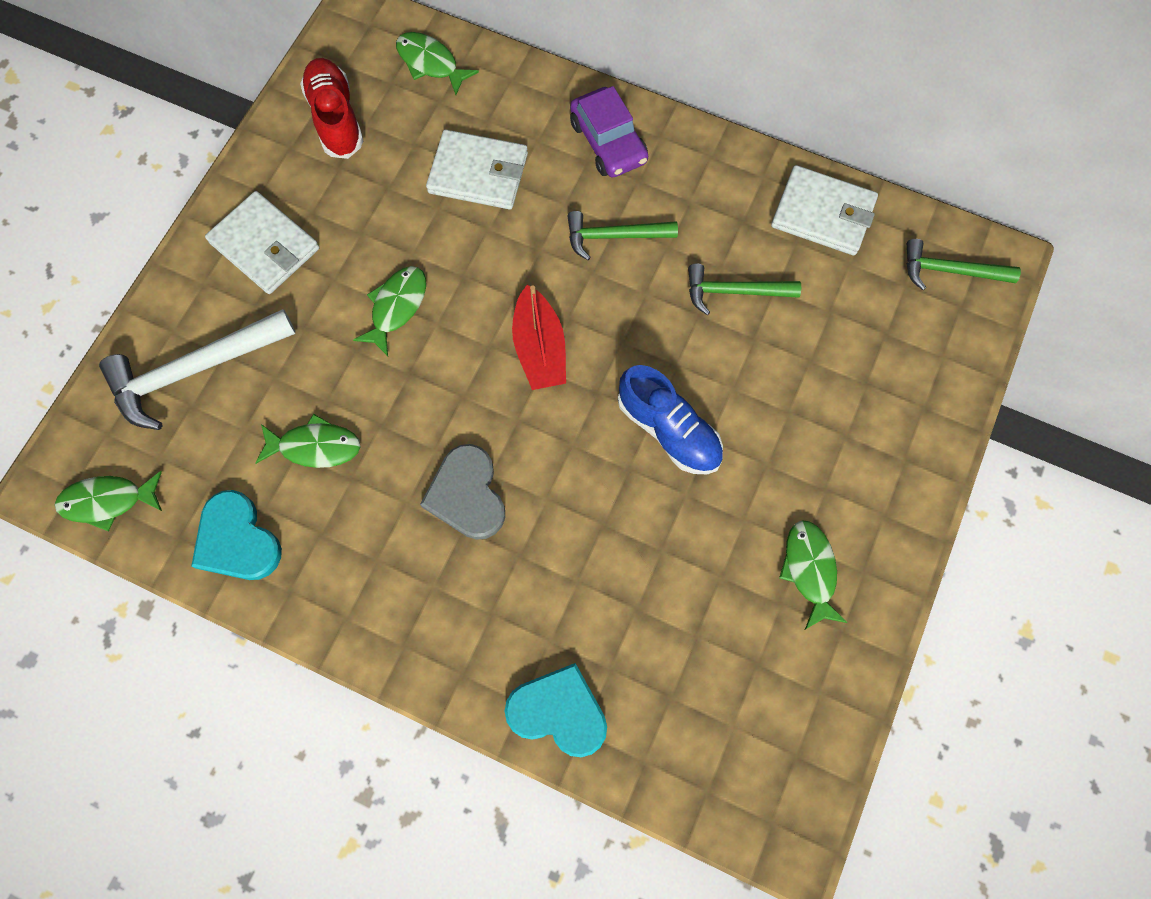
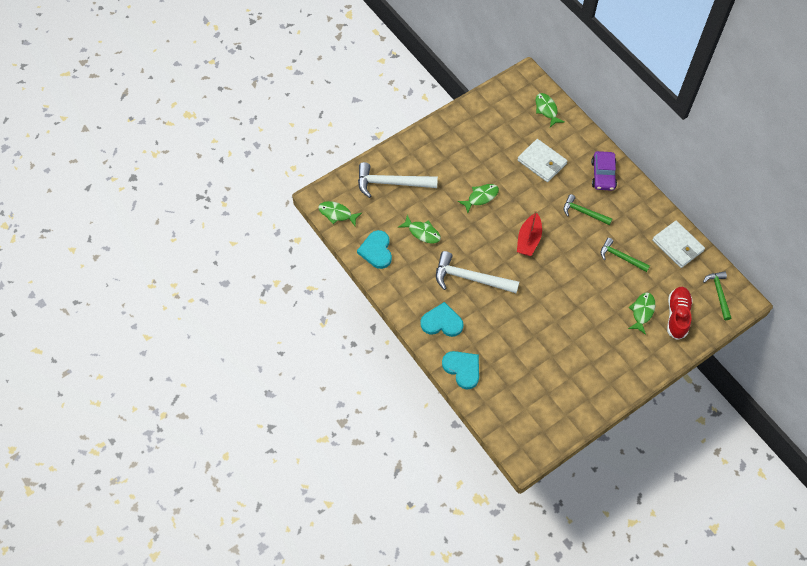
camera: 30 degrees right, 10 degrees down
(265, 246) = (442, 150): white wallet -> none
(336, 118) = (496, 114): red shoe -> red shoe (677, 316)
(460, 628) = (442, 322): none -> turquoise heart
(467, 494) = (470, 278): grey heart -> white hammer
(669, 430) = (562, 295): blue shoe -> none
(809, 570) = (588, 372): green fish -> green fish (642, 312)
(949, 270) = (719, 293): green hammer -> green hammer turned 45 degrees clockwise

